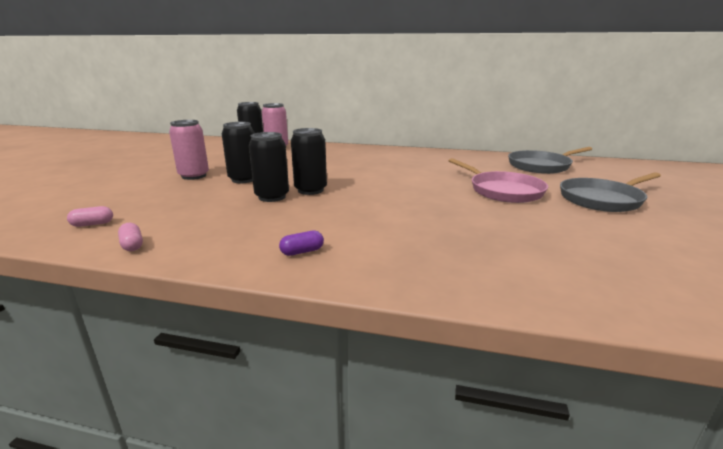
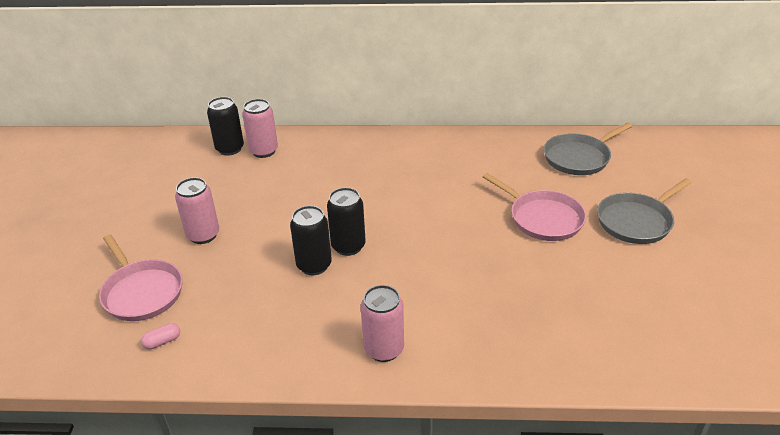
camera: 10 degrees left, 15 degrees up
(111, 197) = (142, 292): none -> pink pan
(132, 245) = (227, 366): pink capsule -> none
(243, 179) = (265, 234): black can -> none
(302, 252) = (384, 349): purple capsule -> pink can

